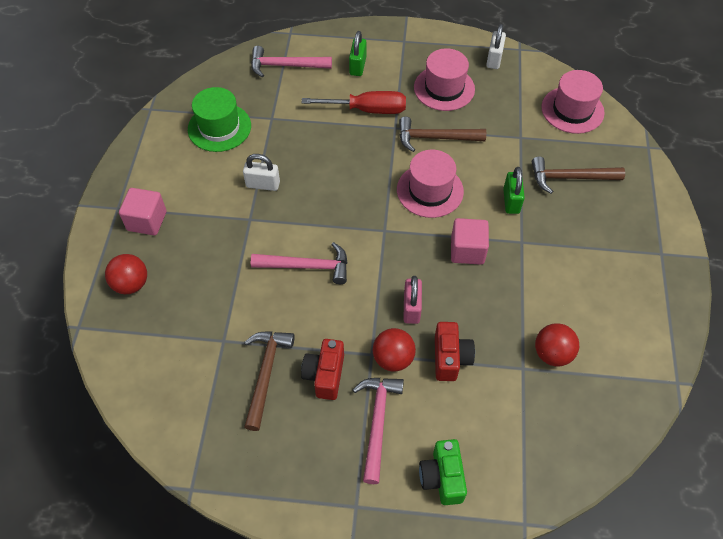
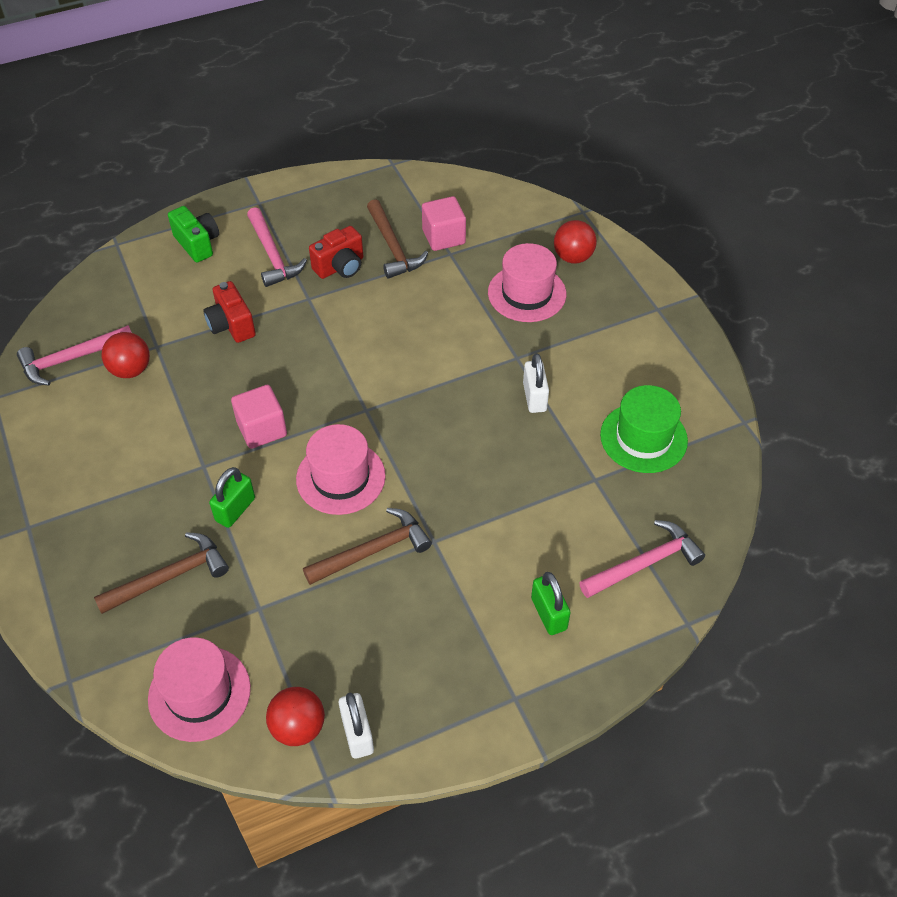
camera: 150 degrees right, 5 degrees down
(147, 221) = (616, 310): pink cube -> pink cube (443, 237)
(263, 184) = (534, 397): white padlock -> white padlock turned 75 degrees counterclockwise
(307, 266) = (422, 341): pink hammer -> pink hammer (71, 359)
(325, 375) = (340, 267): red camera -> red camera turned 75 degrees clockwise
(367, 110) = (487, 549): red screwdriver -> none
(393, 358) = (286, 303): red ball -> red ball (298, 727)
(411, 308) = (292, 349): pink padlock -> none
(444, 88) = (404, 637): pink hat -> pink hat (527, 293)
(511, 201) = (235, 509): green padlock -> green padlock turned 60 degrees clockwise

